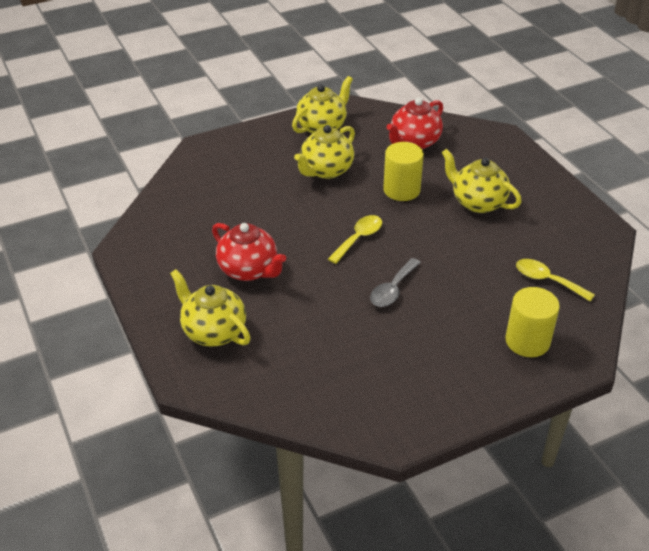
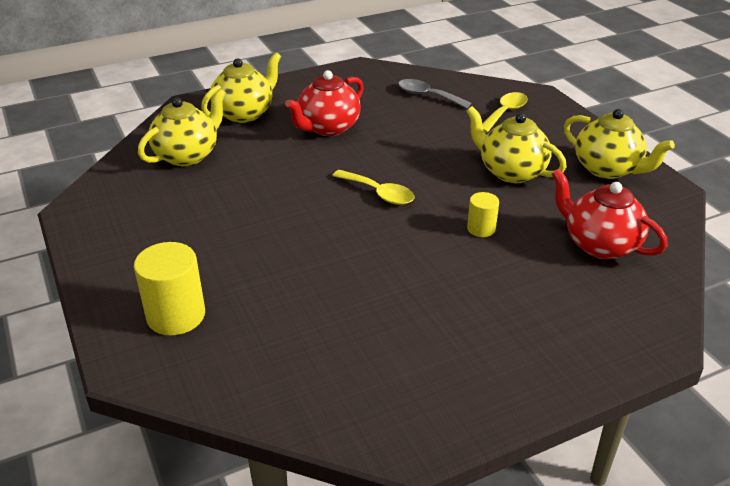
camera: 90 degrees right, 5 degrees down
(393, 289) = (287, 215): grey spoon -> grey spoon (427, 96)
(401, 190) = (481, 228): yellow cylinder -> yellow cylinder, size x0.56
(477, 202) = (463, 296): yellow teapot -> yellow teapot (187, 155)
(547, 280) = (287, 349): yellow spoon -> yellow spoon (505, 113)

